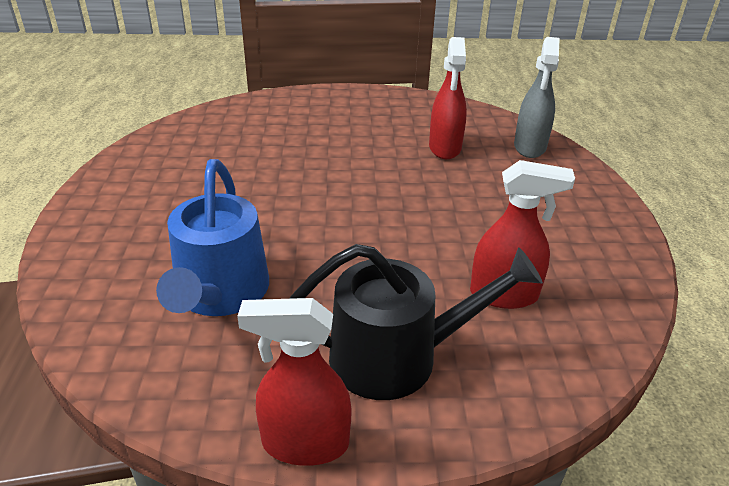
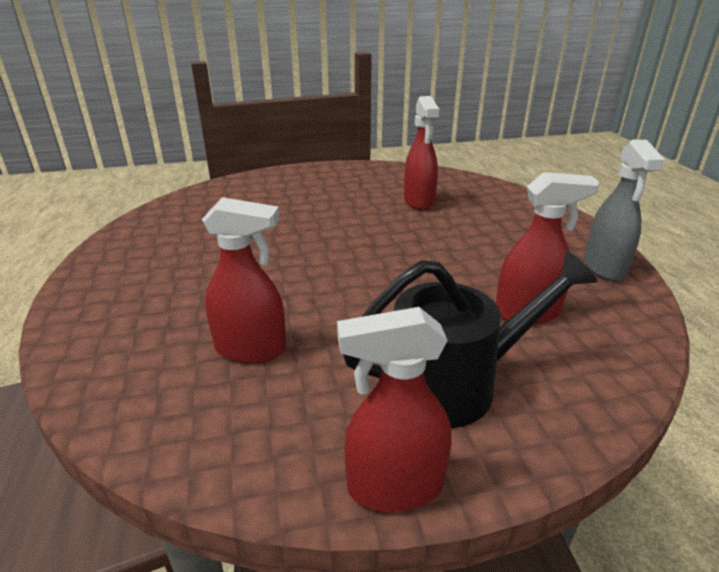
camera: 10 degrees left, 5 degrees down
(220, 293) = (251, 349): blue watering can -> red spray bottle
(529, 147) = (491, 194): grey spray bottle -> grey spray bottle (604, 267)

